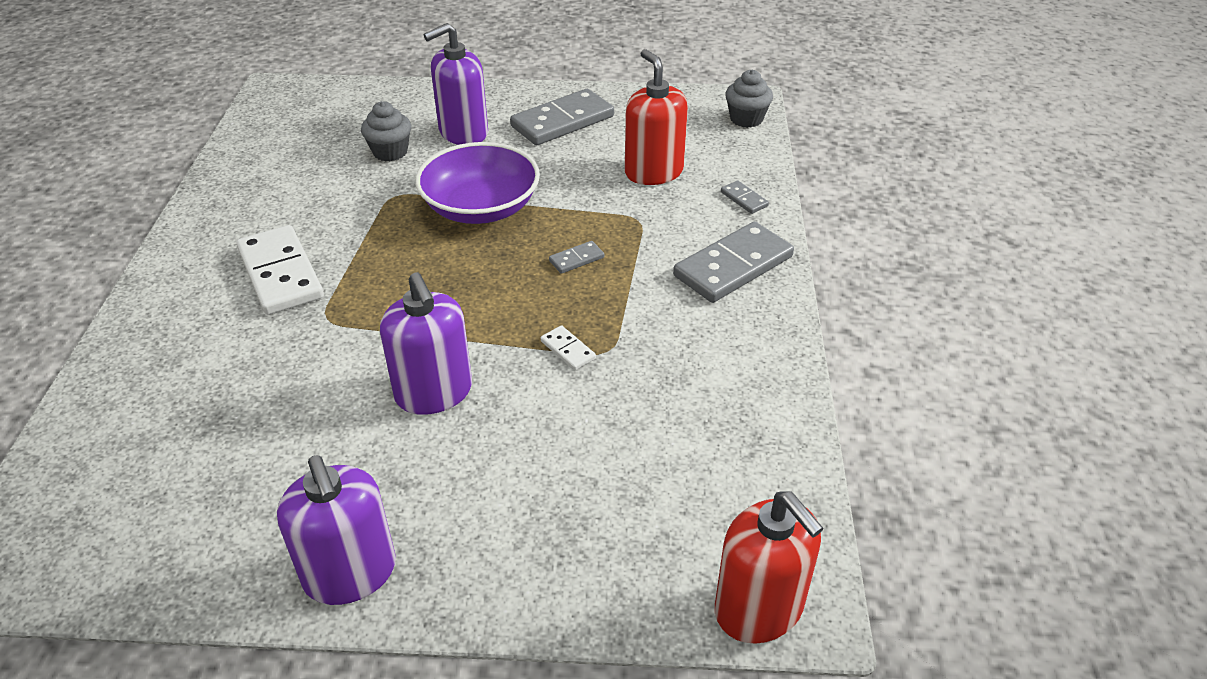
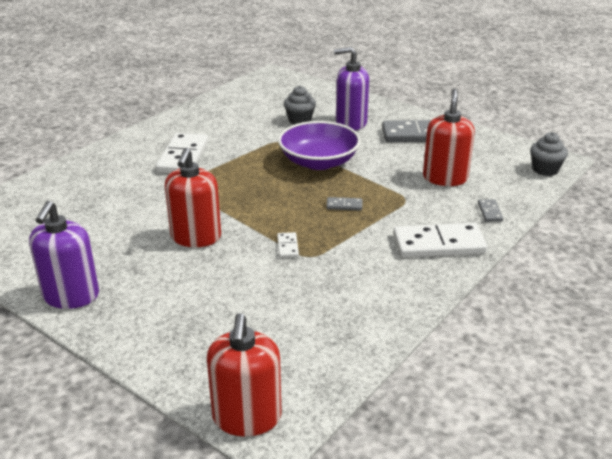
camera: 35 degrees right, 10 degrees down
(434, 392) = (196, 237): purple soap dispenser -> red soap dispenser
(733, 266) = (438, 244): grey domino -> white domino

